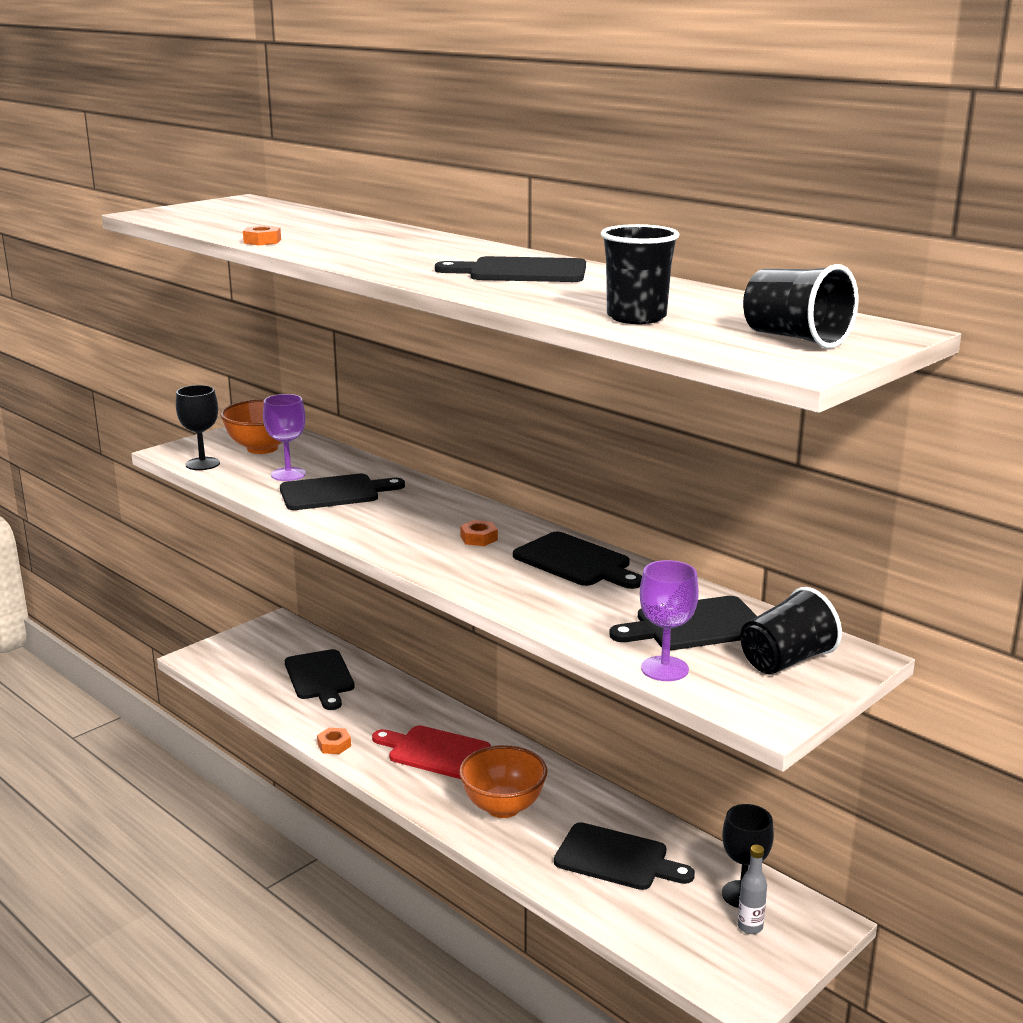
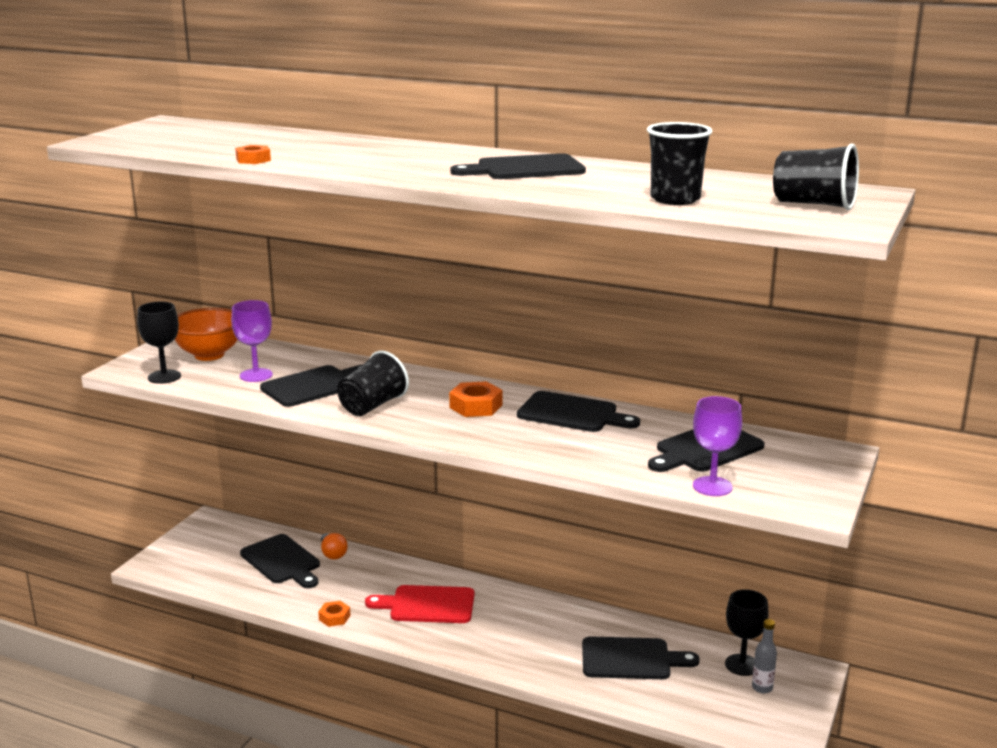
camera: 20 degrees left, 0 degrees up
(374, 679) = (333, 554): none -> orange light bulb
(479, 538) = (476, 406): orange nut -> orange nut, size x1.56
(503, 807) = (514, 638): orange bowl -> none
(786, 661) = (794, 464): black cup -> black cup (372, 406)

